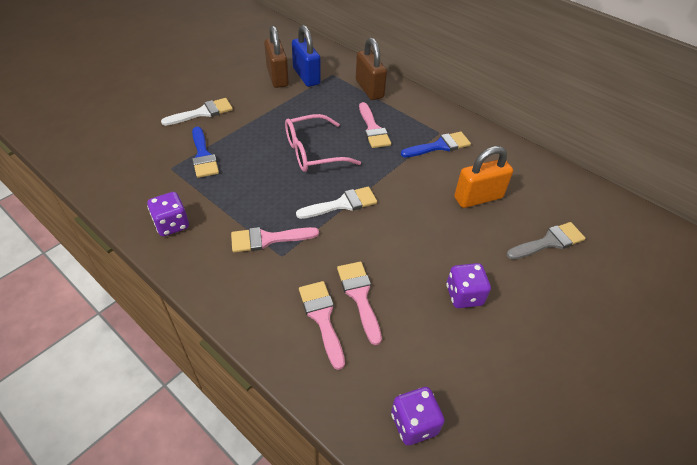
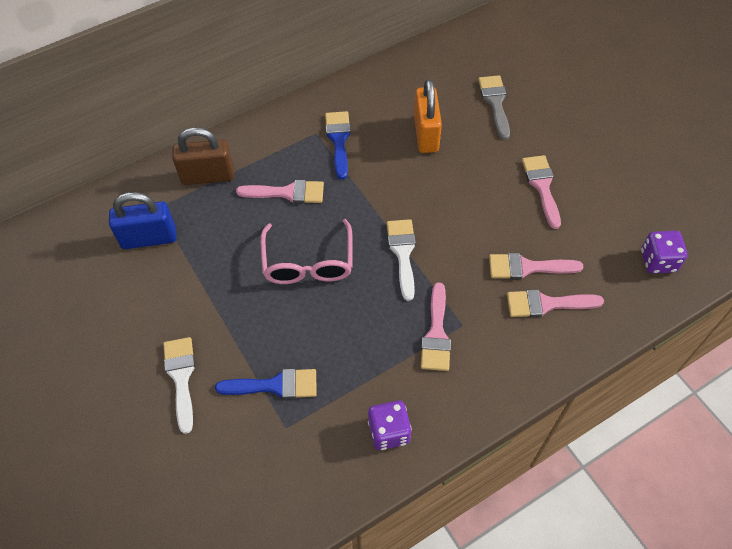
camera: 70 degrees left, 10 degrees up
(277, 77) = (136, 273): brown padlock -> none
(464, 295) = (541, 186): purple dice -> pink brush

